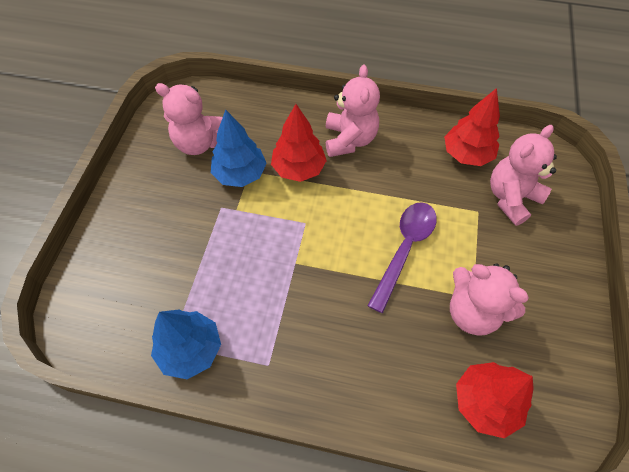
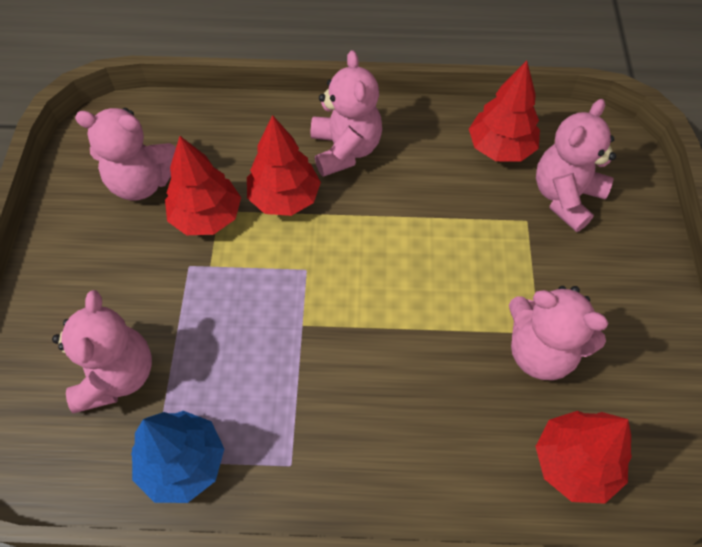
camera: 10 degrees left, 0 degrees up
(156, 278) = (117, 375): none -> pink teddy bear
(240, 174) = (206, 216): blue tree -> red tree
(405, 249) = (442, 284): purple spoon -> none

